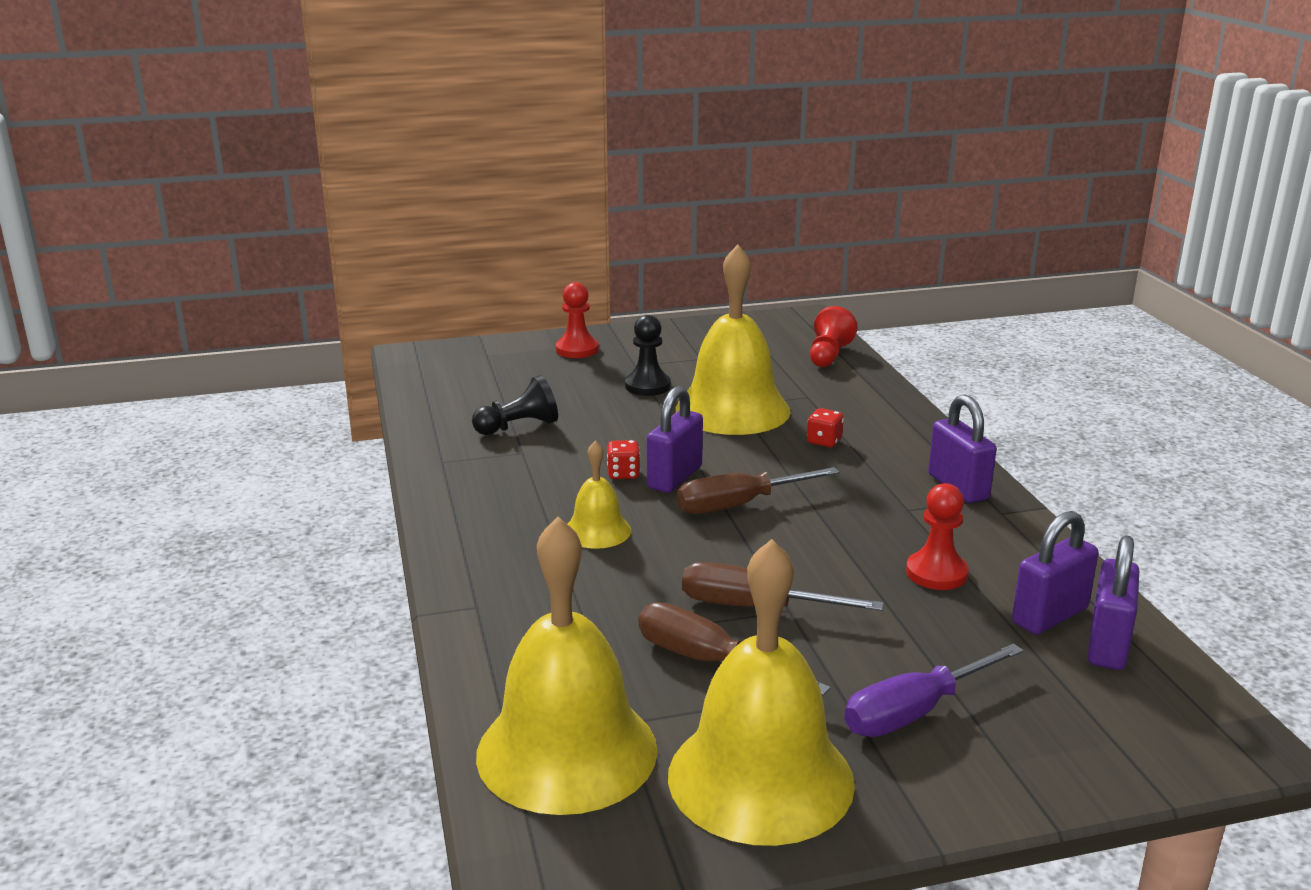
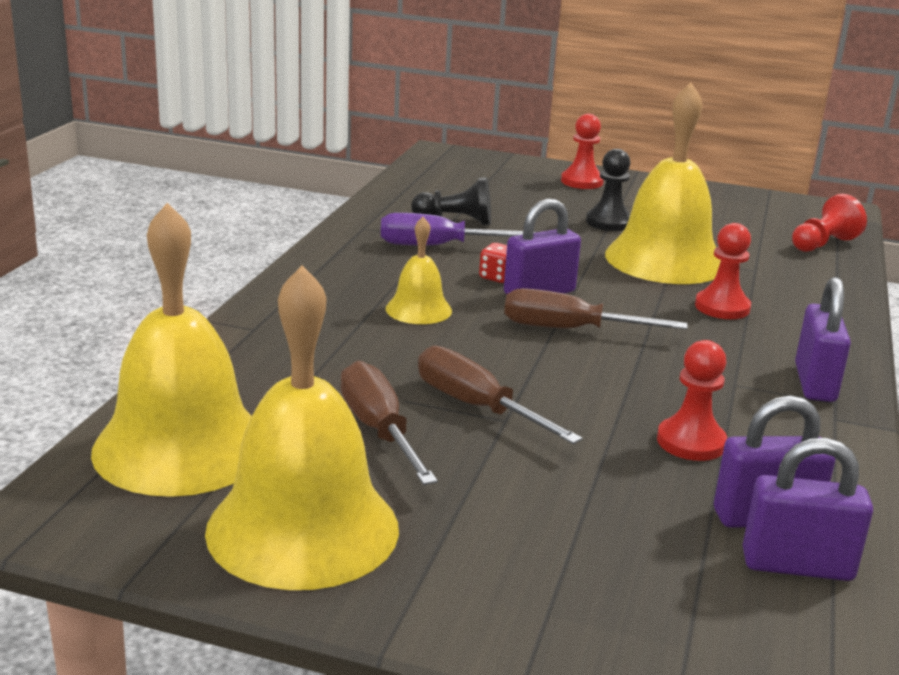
camera: 30 degrees right, 0 degrees up
(824, 441) = (722, 307): red dice -> red pawn
(915, 712) = (512, 539): purple screwdriver -> purple screwdriver (438, 246)
(1107, 645) = (797, 565): purple padlock -> purple padlock turned 45 degrees clockwise

